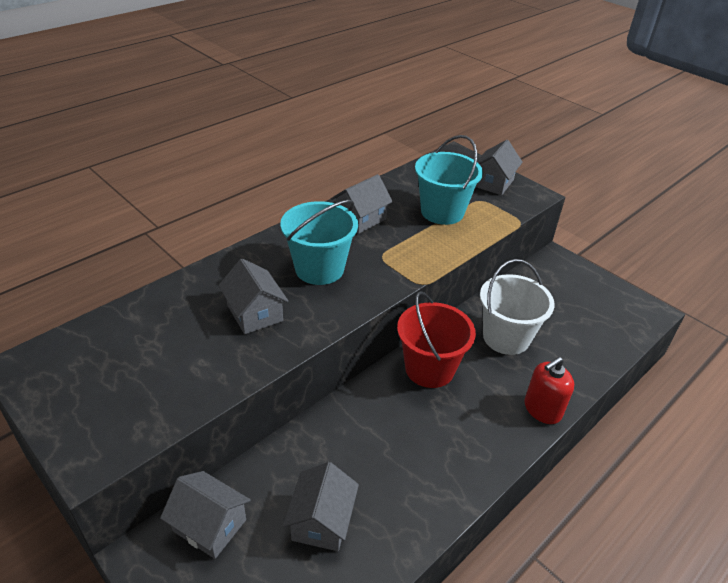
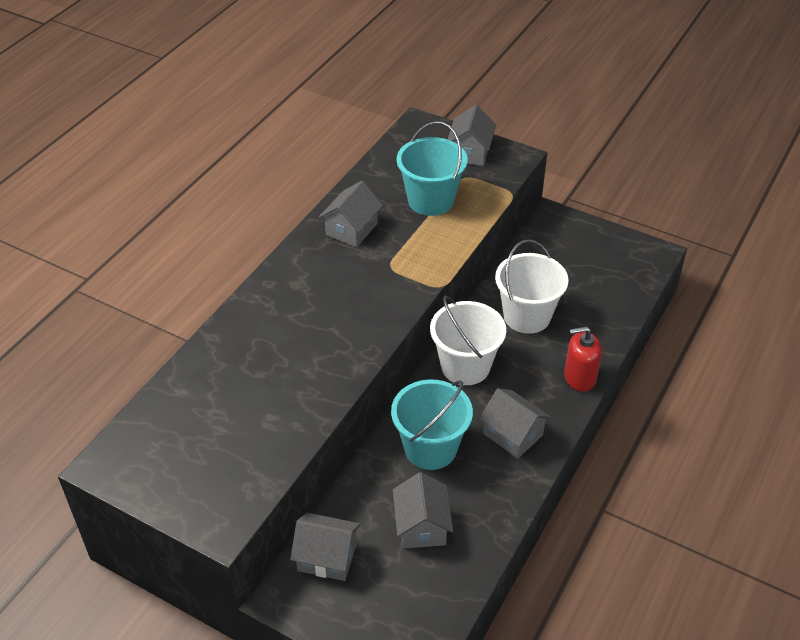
camera: 15 degrees left, 5 degrees up
(255, 313) = (295, 358): grey house -> grey house (513, 434)
(319, 268) = (335, 295): turquoise bucket -> turquoise bucket (430, 448)
(429, 368) = (465, 366): red bucket -> white bucket
(542, 409) = (579, 377): red soap dispenser -> red soap dispenser turned 45 degrees clockwise

